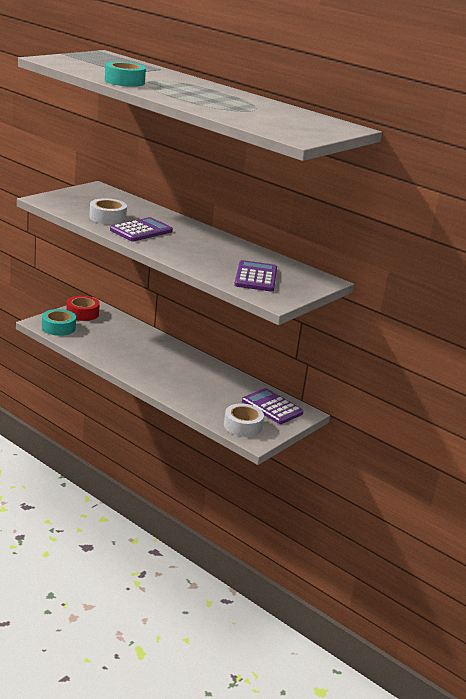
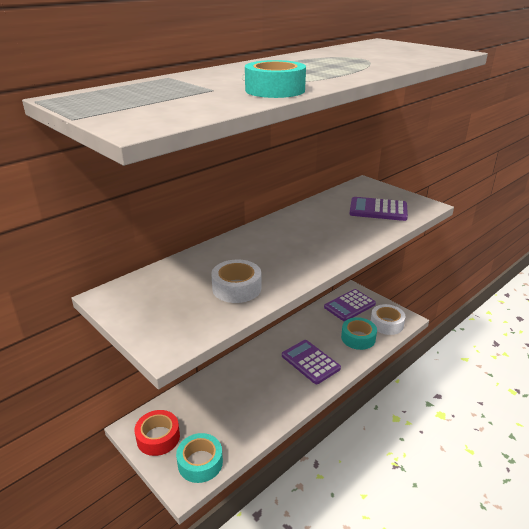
camera: 80 degrees left, 5 degrees up
(141, 231) = (277, 265): purple calculator -> purple calculator (310, 362)
(214, 405) = (358, 338): none -> turquoise tape

